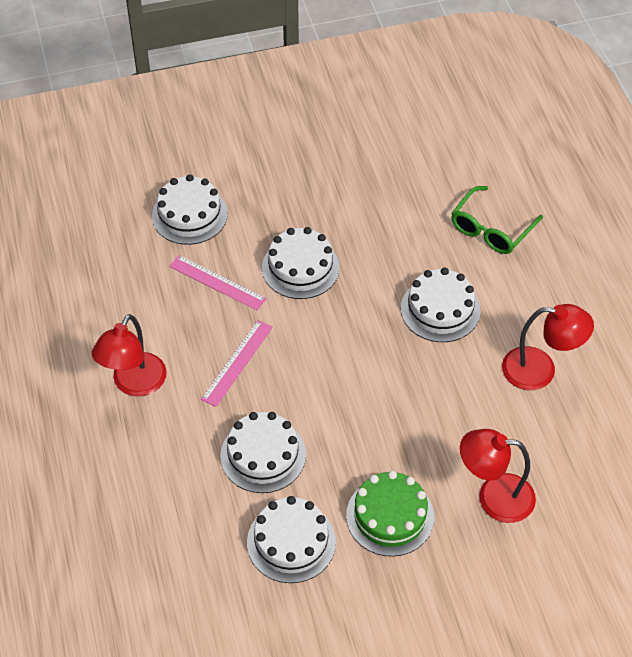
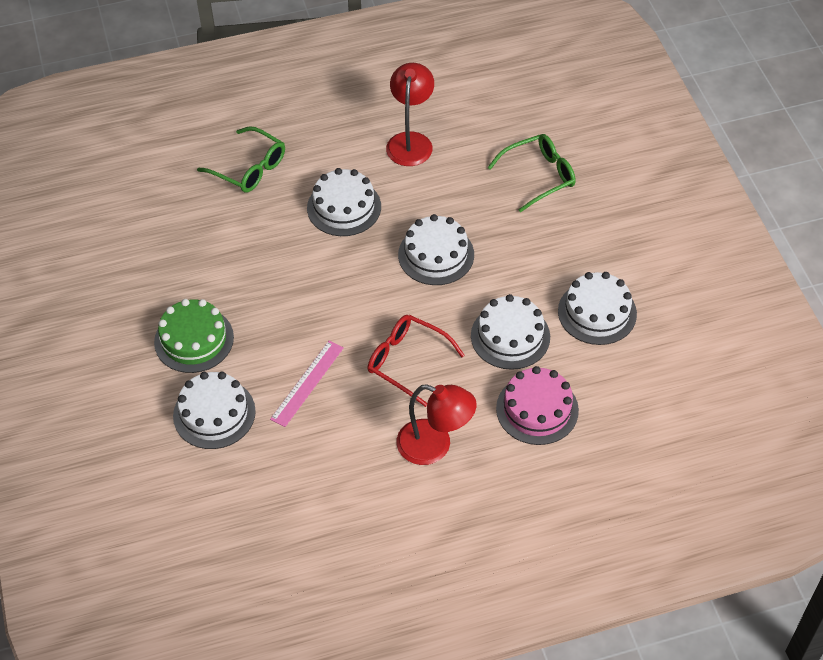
camera: 90 degrees left, 0 degrees up
(168, 475) = (537, 409): none -> pink cake
(237, 362) = (407, 361): pink ruler -> red glasses
(300, 267) = (290, 314): white cake -> white cake (436, 255)
(390, 516) = (564, 244): green cake -> green cake (194, 340)
(494, 497) = (539, 176): red lamp -> green glasses

